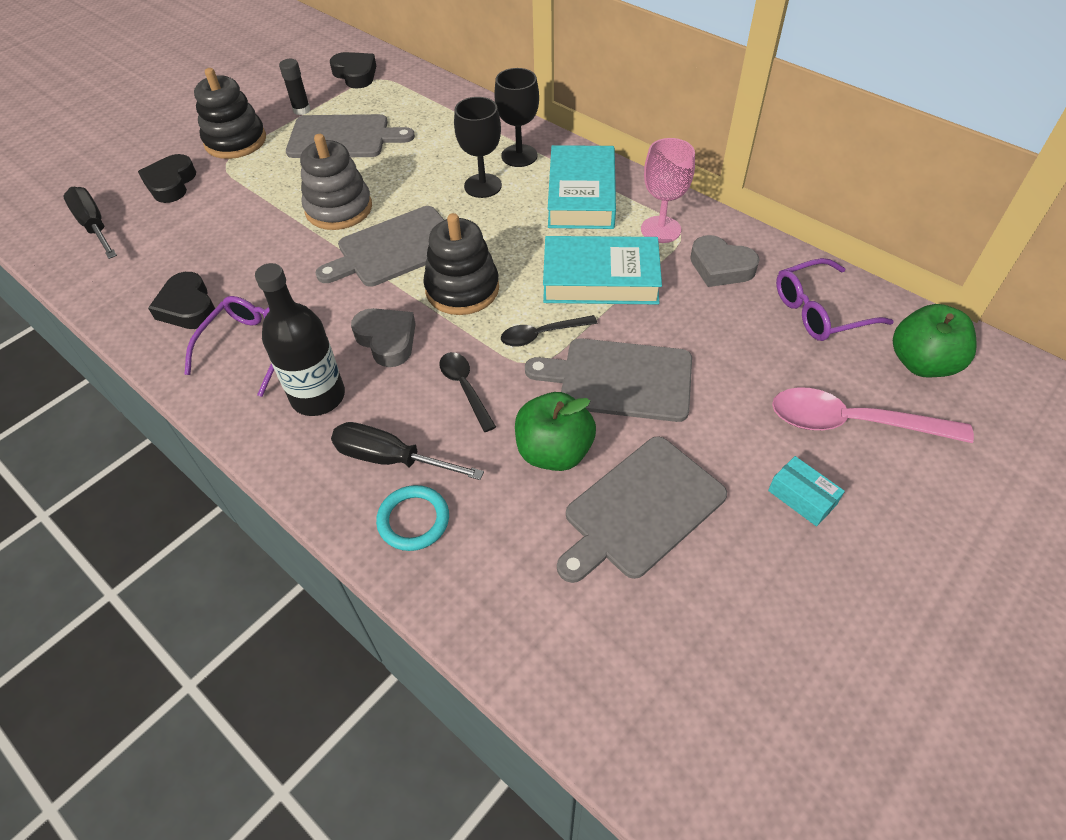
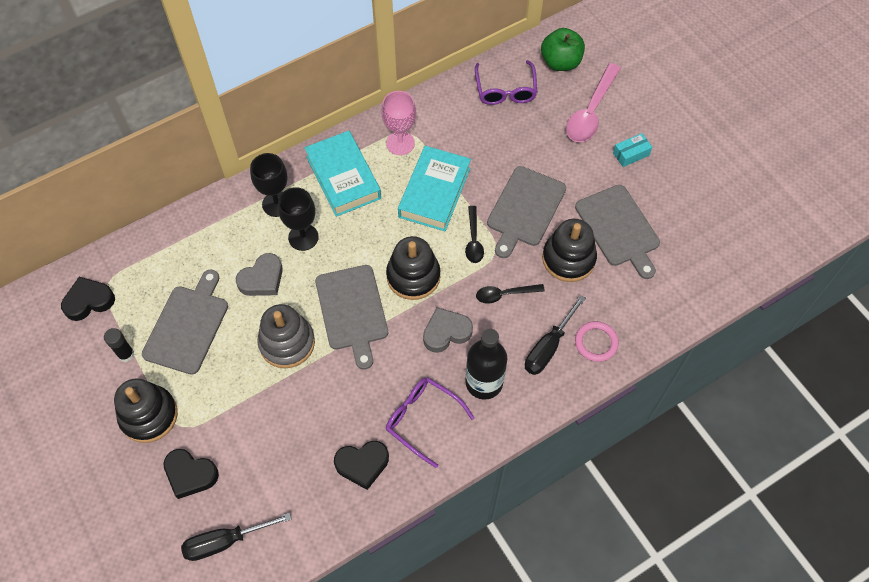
camera: 75 degrees left, 10 degrees up
(413, 520) = (596, 342): turquoise ring -> pink ring
(554, 452) = (568, 259): green apple -> black stacking toy
(581, 195) = (343, 177): turquoise book -> turquoise book turned 45 degrees clockwise
(720, 267) = (449, 124): grey heart -> grey heart (262, 279)

